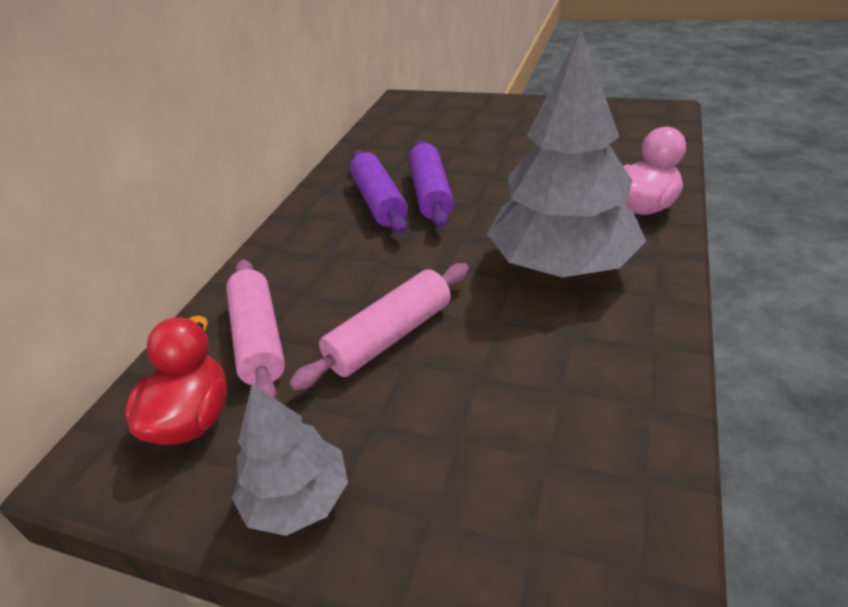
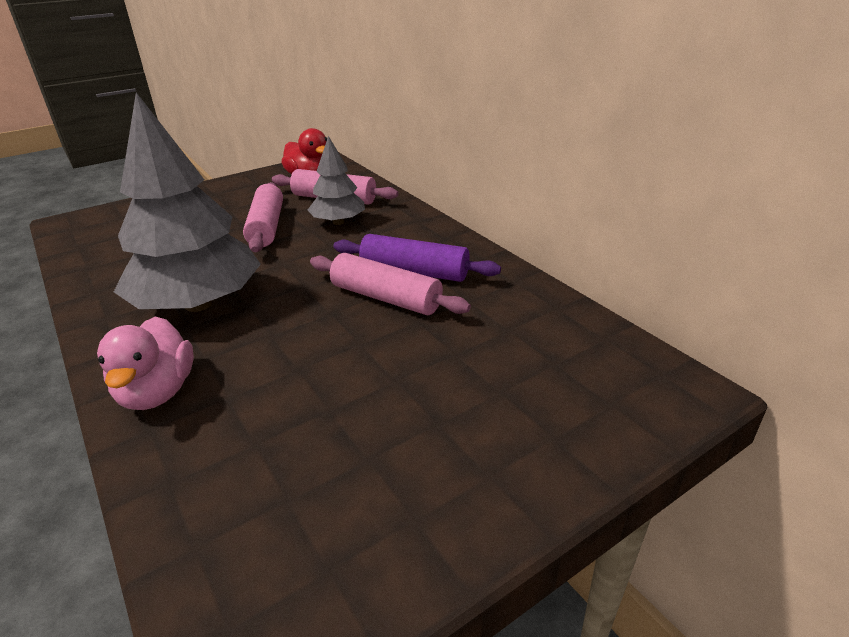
camera: 125 degrees right, 5 degrees down
(297, 498) = (230, 187): grey tree -> grey tree (338, 222)
(431, 194) = (385, 298): purple rolling pin -> pink rolling pin

